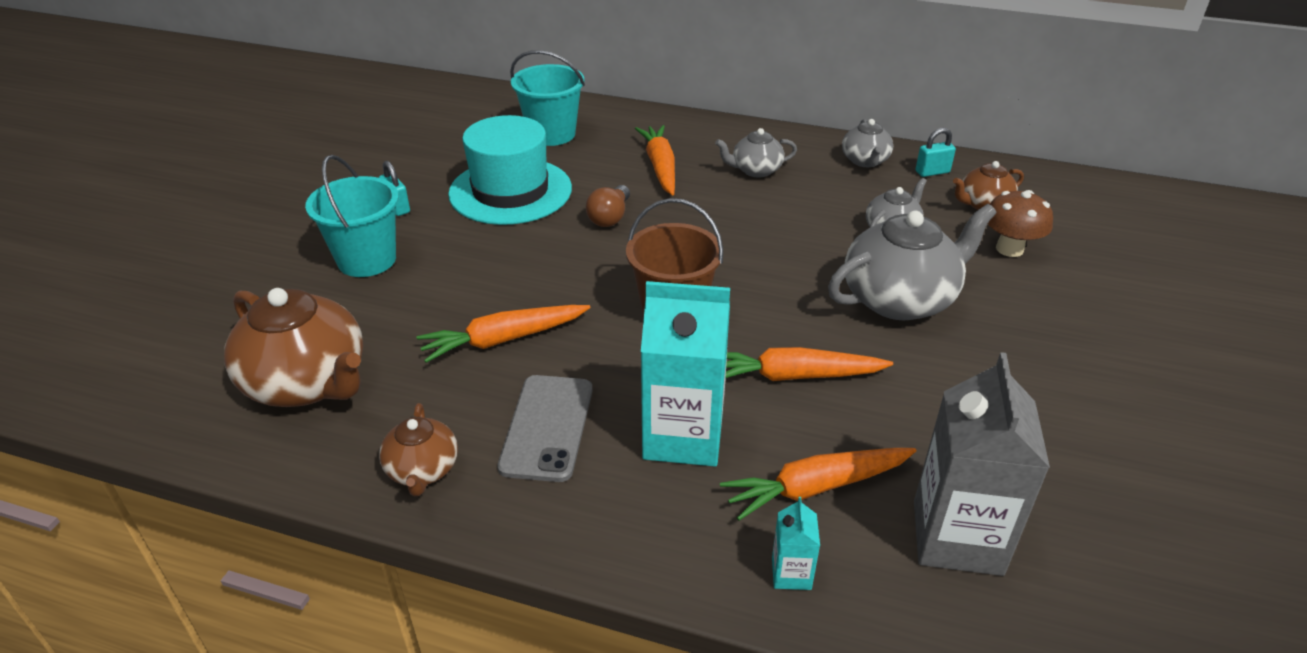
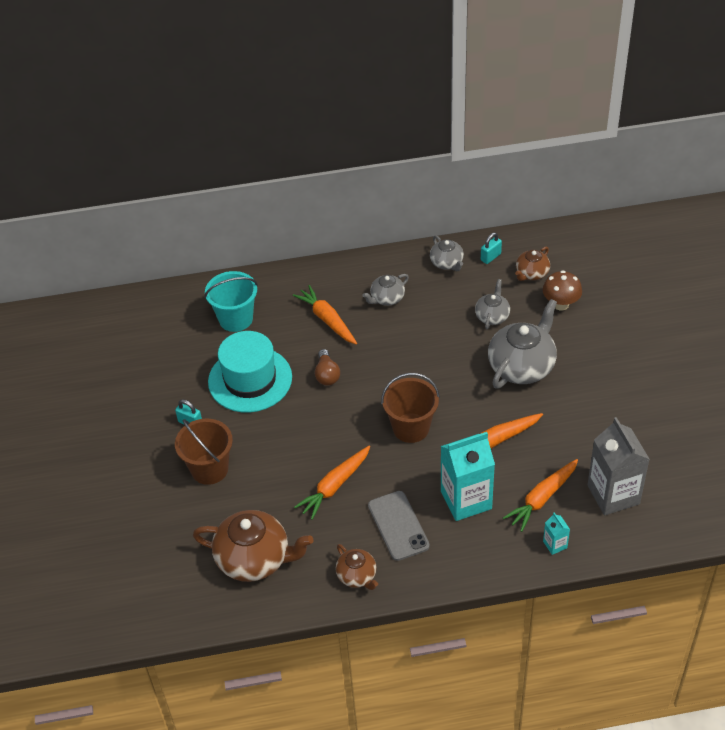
camera: 25 degrees left, 10 degrees up
(367, 260) = (209, 469): turquoise bucket -> brown bucket

